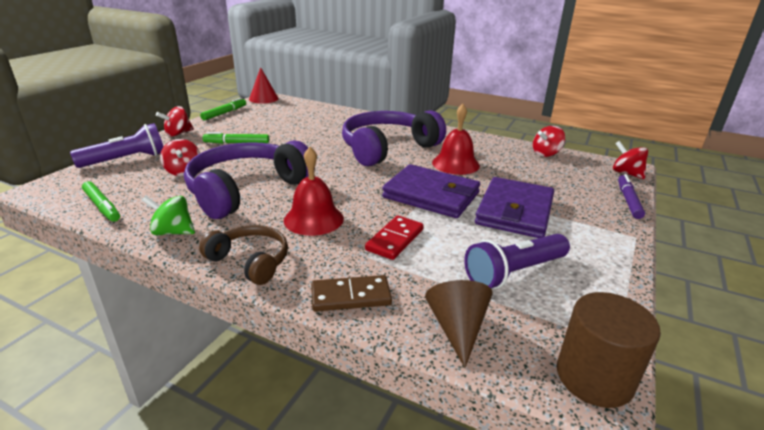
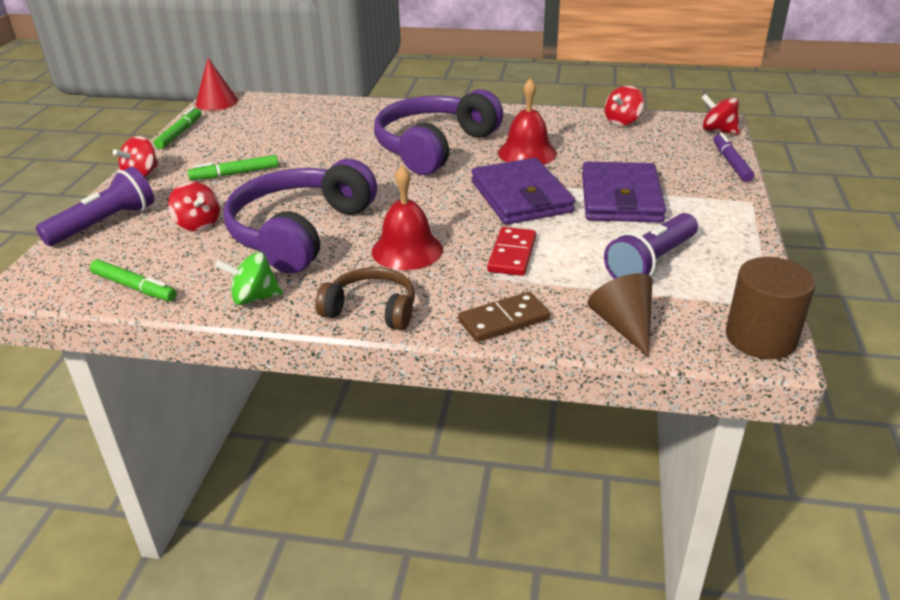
camera: 15 degrees left, 5 degrees up
(431, 195) = (521, 196): purple wallet -> purple wallet turned 60 degrees clockwise

